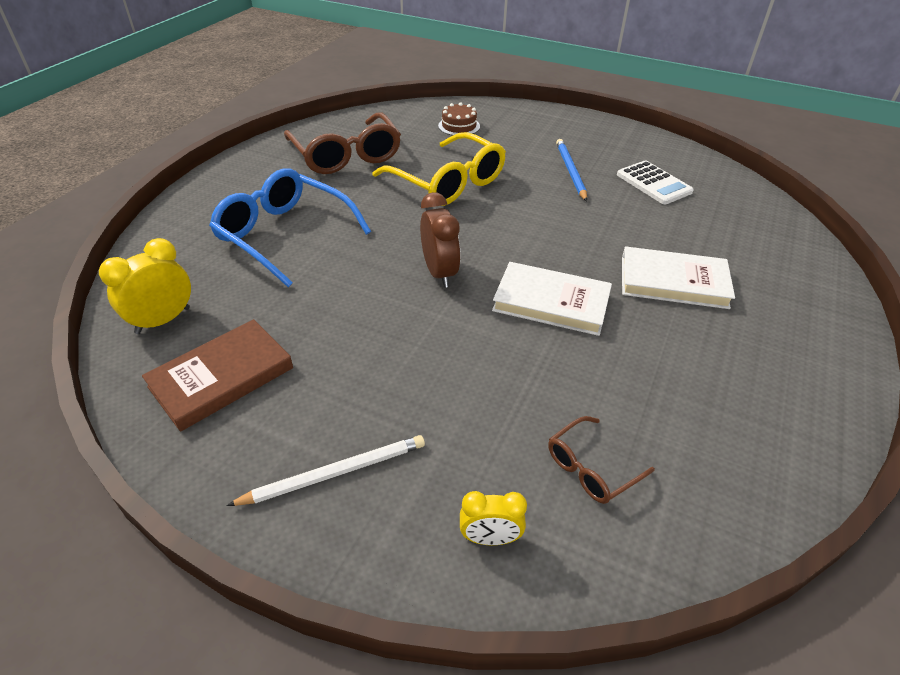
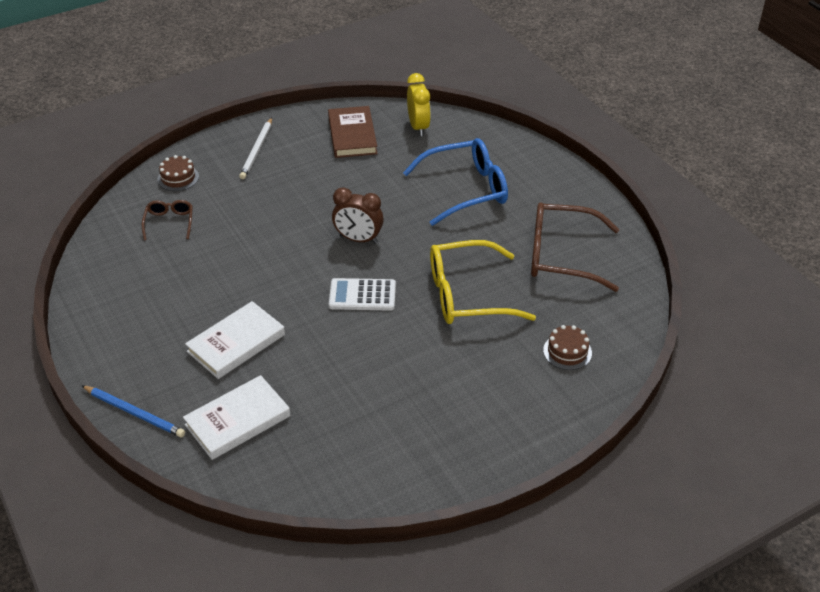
camera: 125 degrees right, 0 degrees up
(490, 538) = (178, 178): yellow clock -> brown cake
(551, 302) = (281, 273): white book -> white book (237, 420)
(570, 171) = (420, 382): blue pencil -> blue pencil (134, 413)
(653, 183) = (351, 426): white calculator -> white calculator (362, 295)

